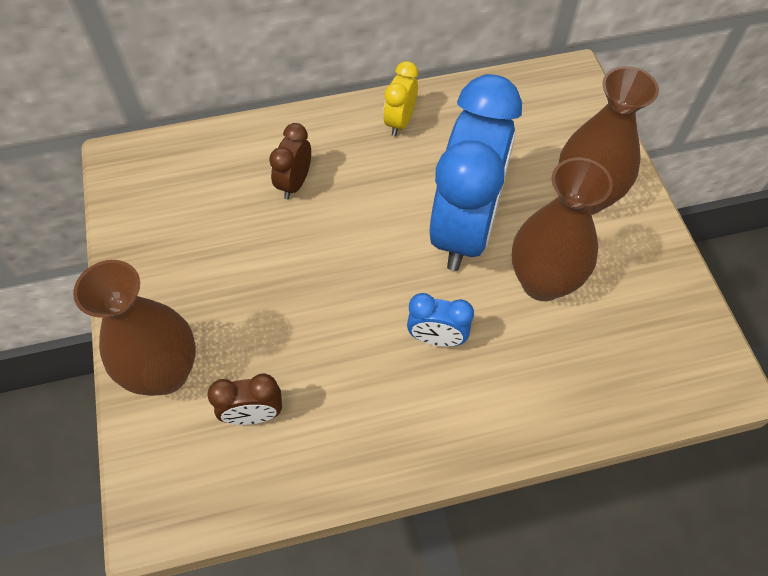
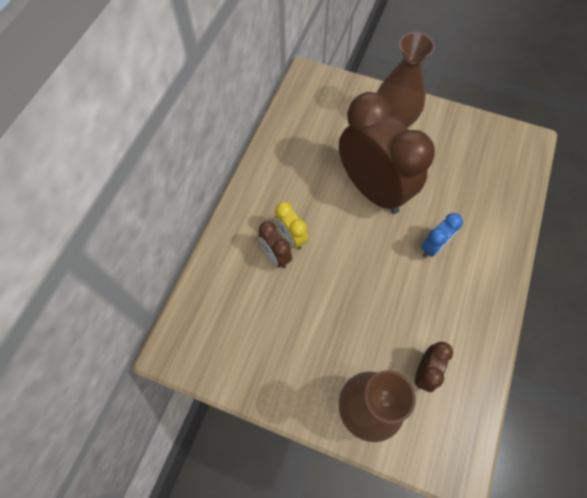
camera: 55 degrees left, 5 degrees up
(400, 122) = (274, 174): yellow clock -> yellow clock (291, 237)
(464, 228) = (372, 190): blue clock -> brown clock
(542, 282) = (430, 176): brown vase -> none

